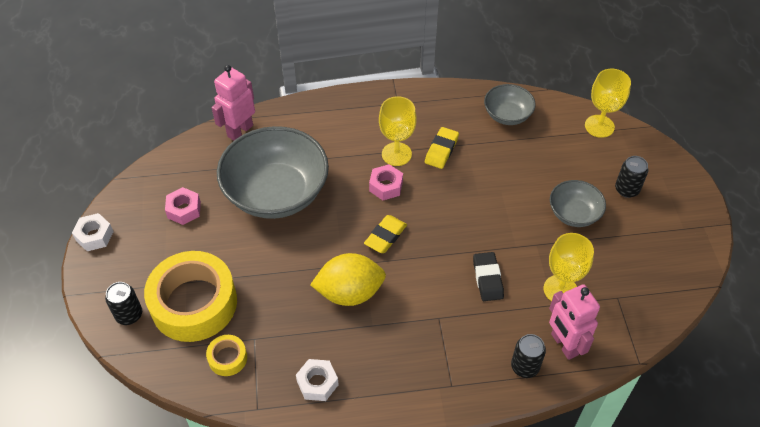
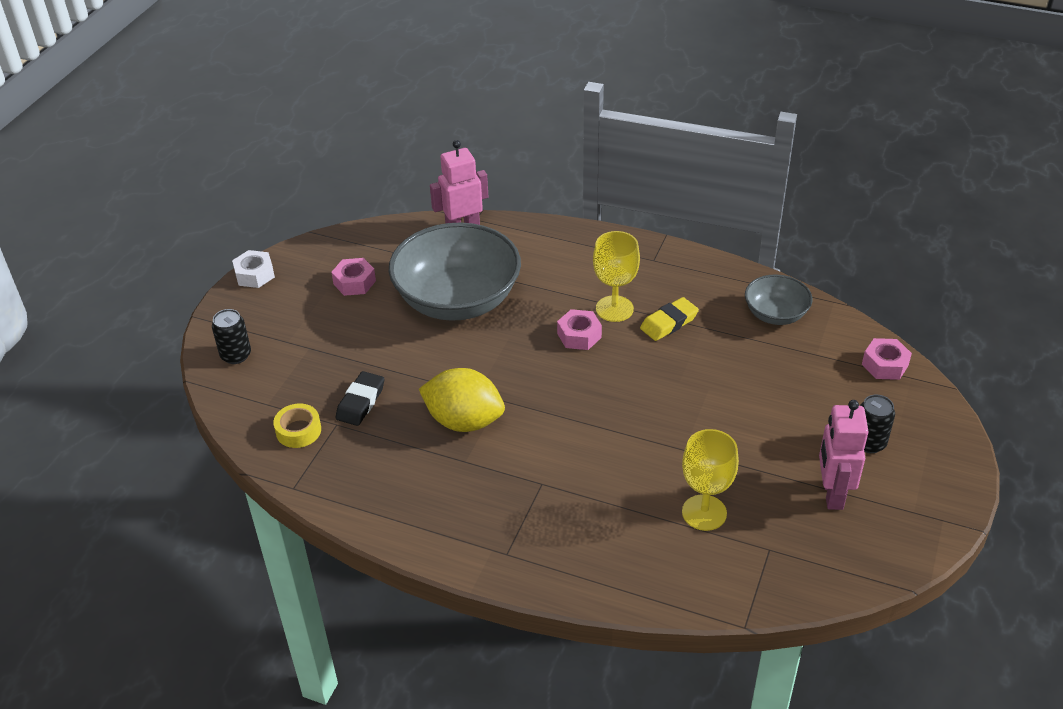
camera: 30 degrees right, 10 degrees down
(194, 303) = (303, 369): yellow tape -> none
(317, 383) = (369, 490): white nut -> none
(385, 236) = (542, 383): yellow eraser -> none
(487, 279) = (626, 468): black eraser -> black eraser (360, 402)
(525, 367) = (603, 571): black can -> none
(564, 344) = (666, 569): pink robot -> pink robot (832, 494)
(574, 213) = (781, 443): grey bowl -> none
(599, 126) = (884, 365): yellow goblet -> pink nut

